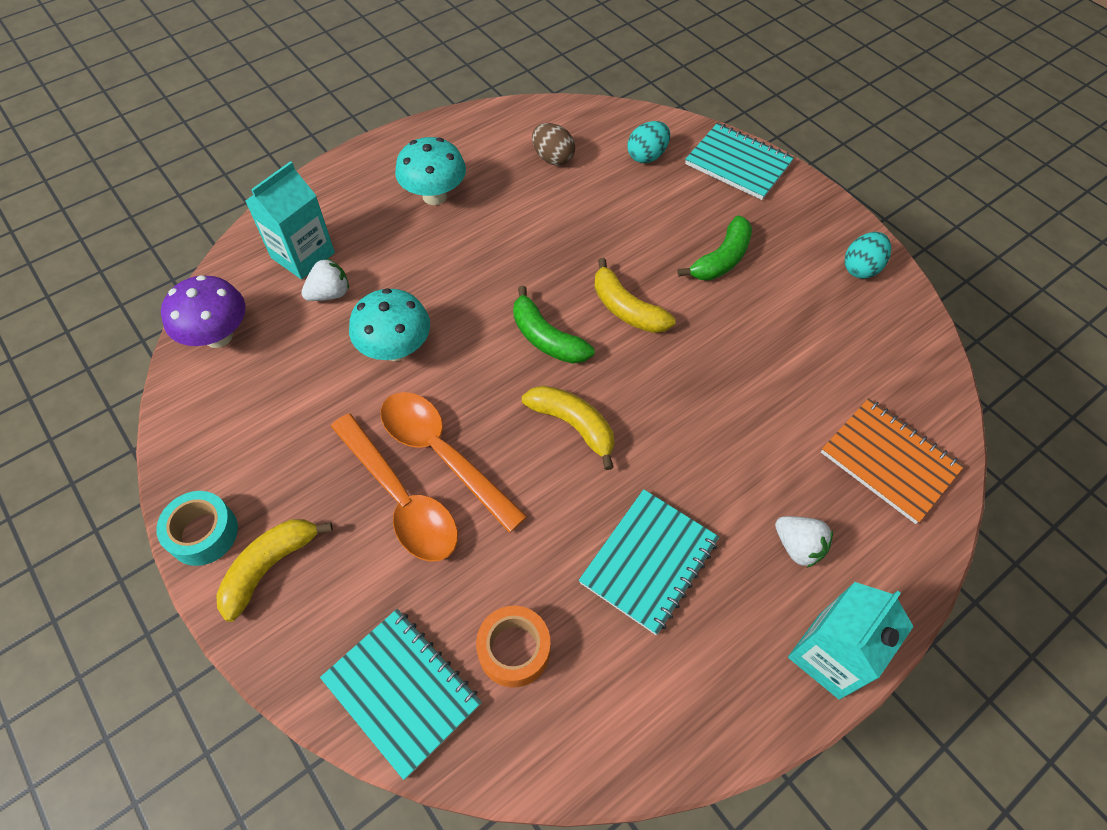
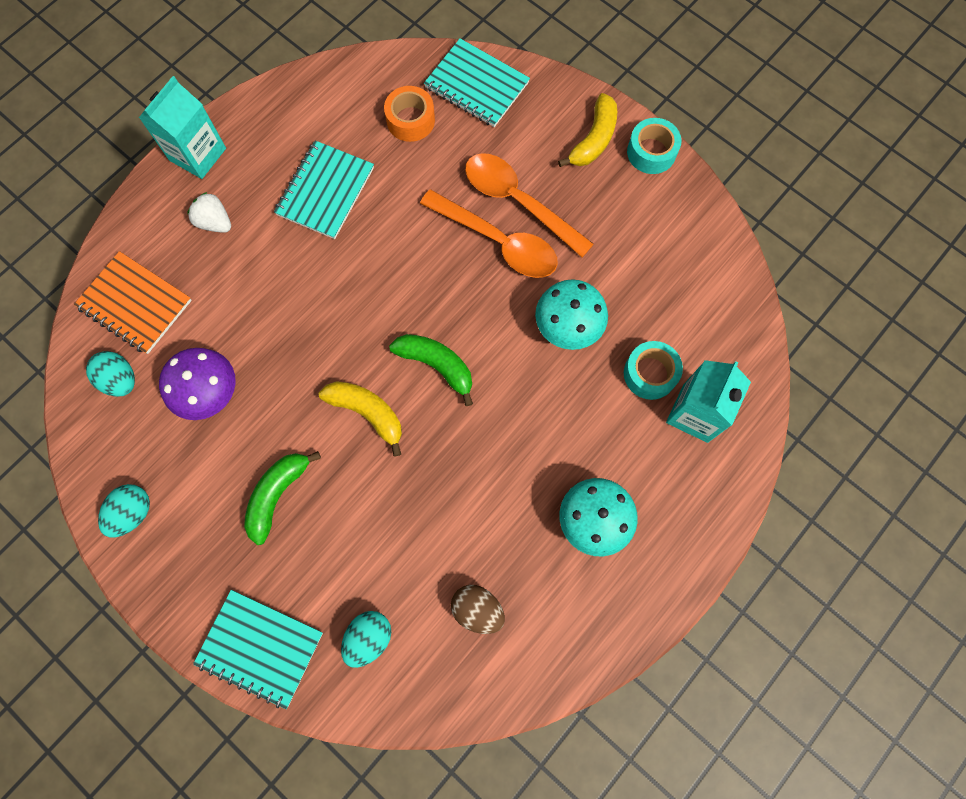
camera: 170 degrees right, 15 degrees up
(218, 336) = (727, 309): purple mushroom -> purple mushroom (210, 393)
(330, 294) = (650, 374): white strawberry -> turquoise tape
(573, 425) = (398, 286): yellow banana -> none
(893, 383) = (120, 380): none -> turquoise egg

